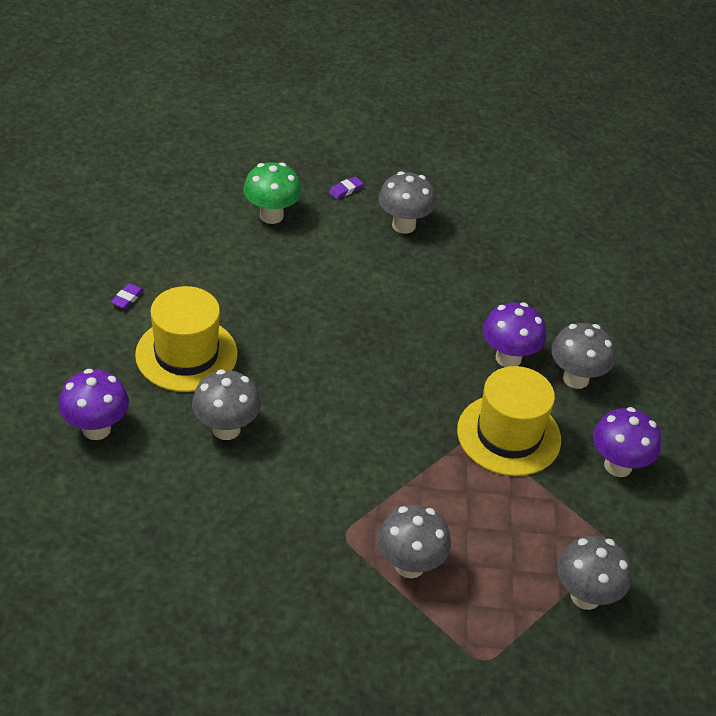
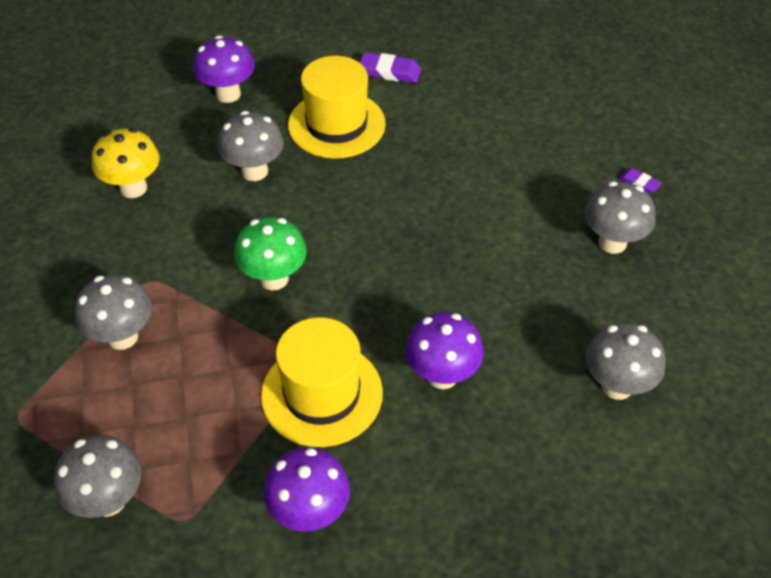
camera: 80 degrees right, 5 degrees up
(127, 298) = (390, 72): purple eraser -> purple eraser, size x1.67
(209, 531) = (133, 188): none -> yellow mushroom
(271, 216) = (559, 136): green mushroom -> green mushroom (274, 278)
(575, 378) = (437, 450): grey mushroom -> grey mushroom (617, 386)

